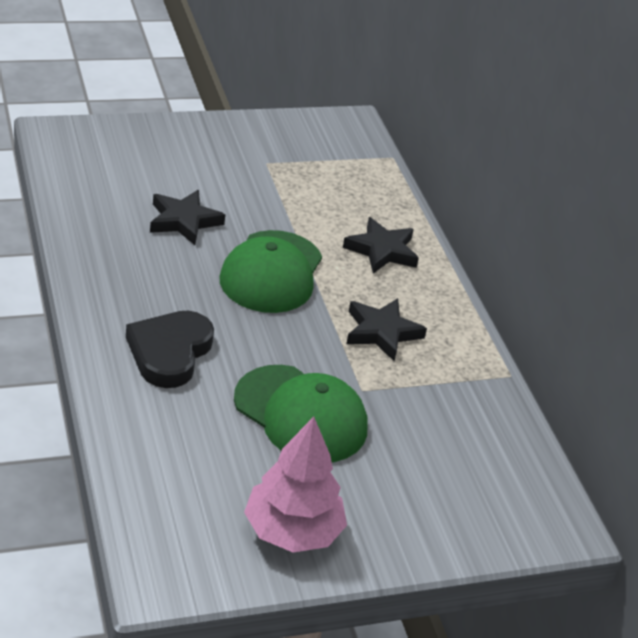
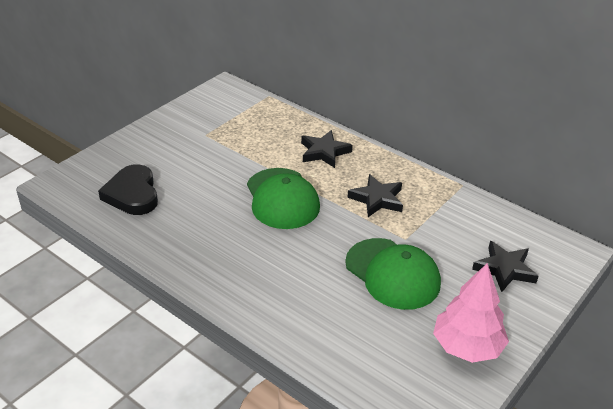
camera: 30 degrees left, 0 degrees up
(169, 352) = (282, 282): black heart -> black heart (132, 194)
(183, 221) = (198, 196): black star -> black star (504, 269)
(301, 414) = (392, 274): green cap -> green cap turned 45 degrees clockwise

